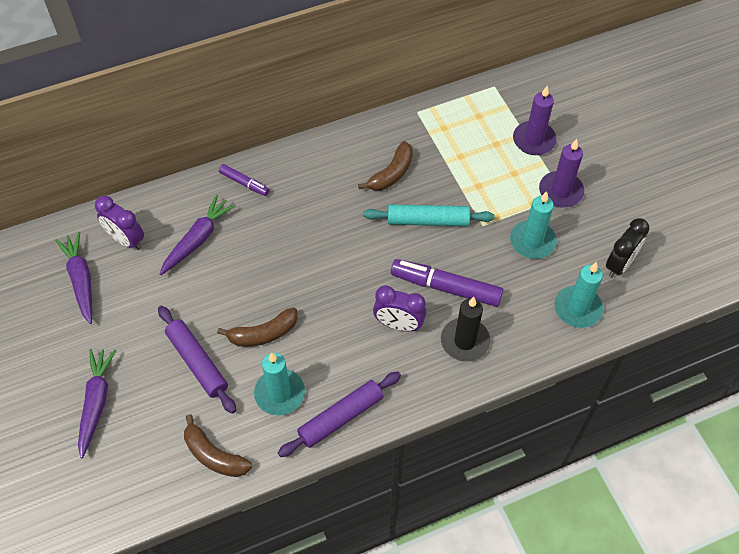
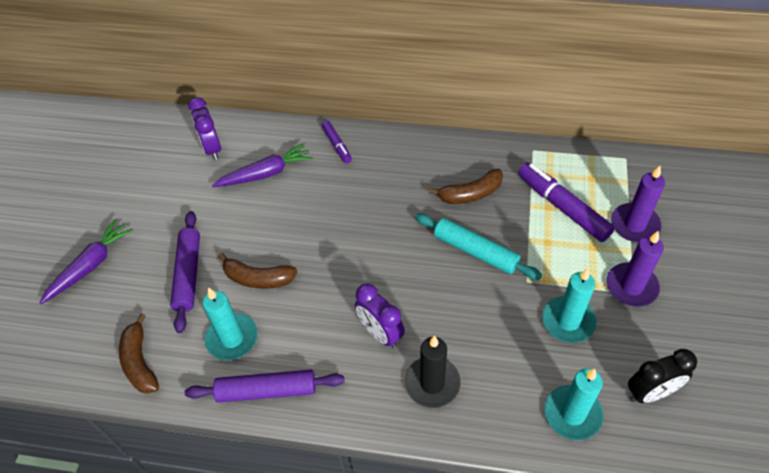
camera: 35 degrees right, 5 degrees down
(81, 280) = (156, 163): purple carrot -> none
(445, 287) = (449, 321): purple marker -> purple marker (562, 207)

